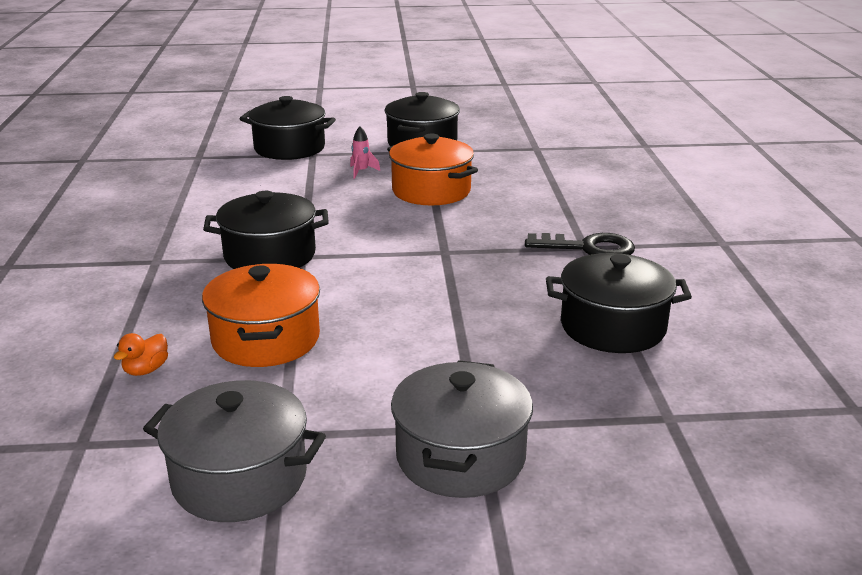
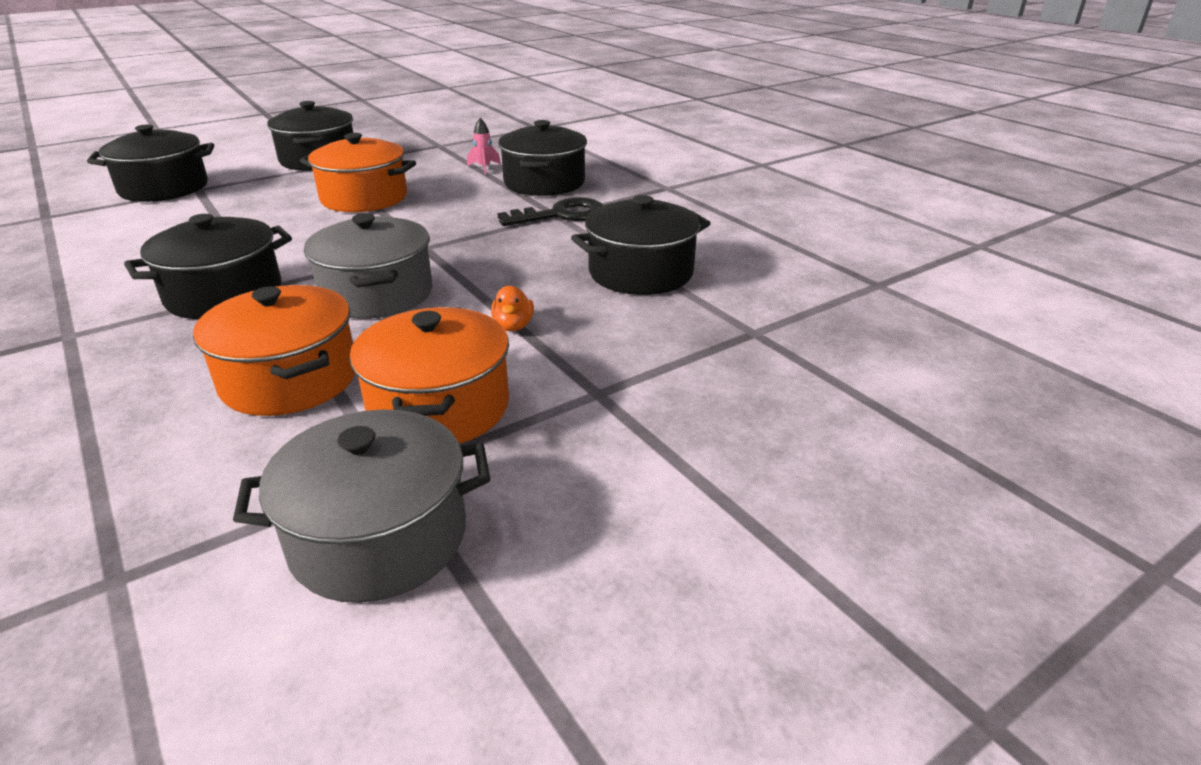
camera: 30 degrees left, 5 degrees up
(146, 370) = (149, 458): orange duck -> orange duck (513, 326)
(349, 396) = (439, 407): none -> orange pot
(361, 172) = (271, 195): pink rocket -> pink rocket (484, 168)
(460, 456) = (606, 426): grey pot -> grey pot (377, 294)
(601, 210) = (544, 183): none -> black pot

